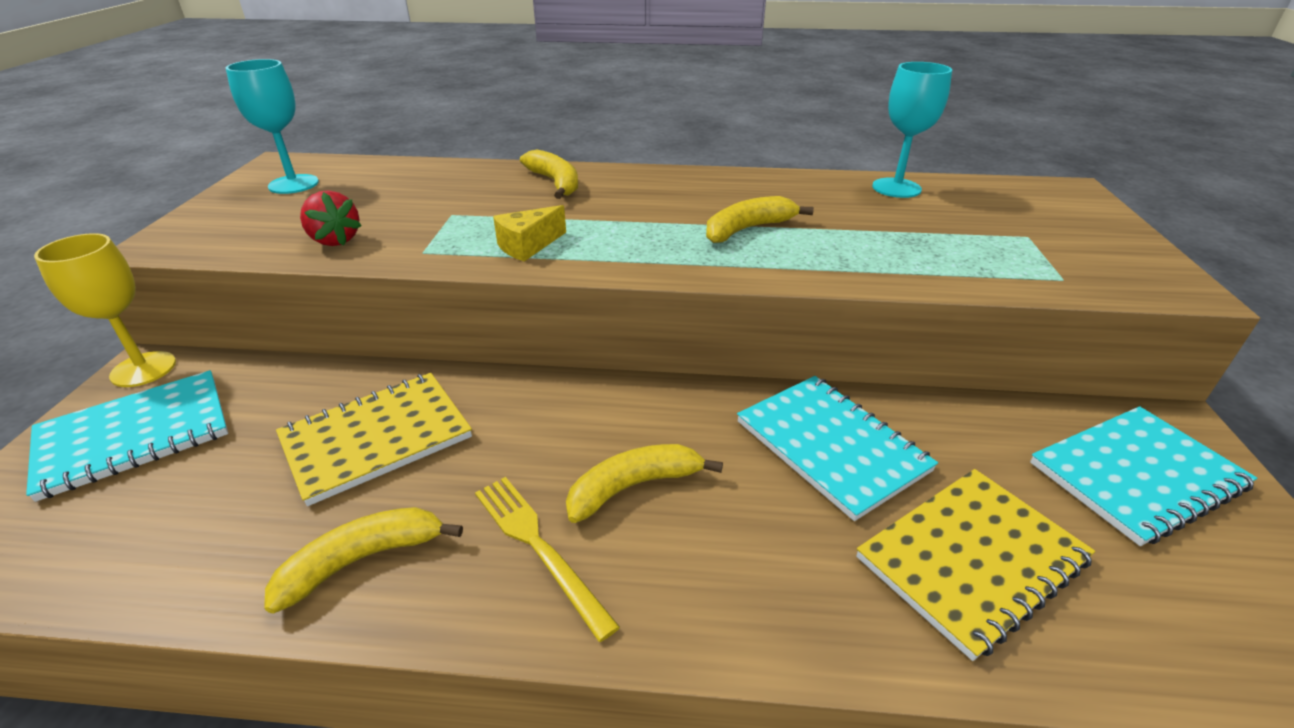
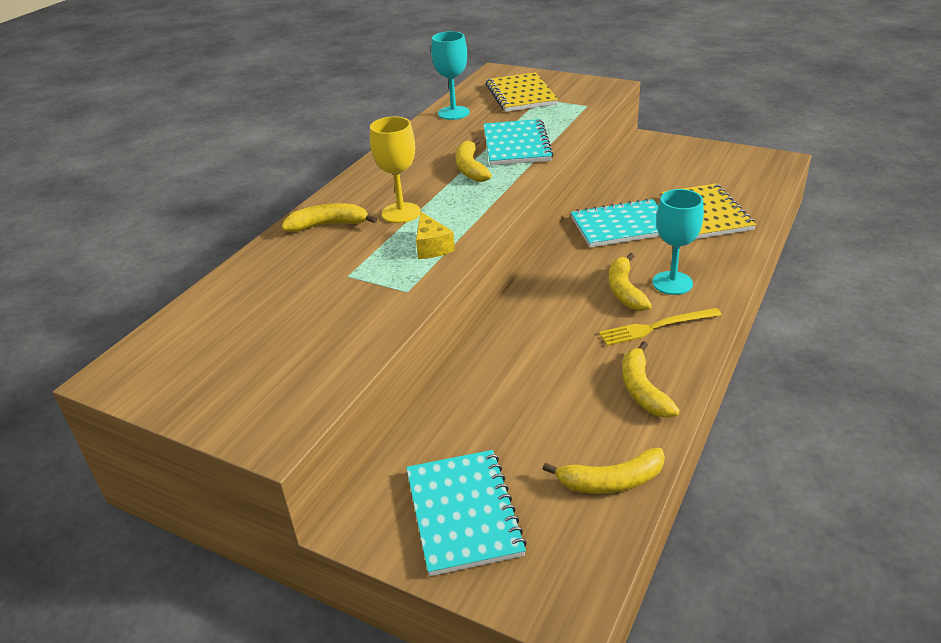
camera: 65 degrees left, 0 degrees up
(143, 369) = (359, 524): yellow goblet -> yellow goblet (401, 213)
(149, 561) = (611, 481): none -> yellow banana
(293, 184) = (191, 362): turquoise goblet -> turquoise goblet (672, 283)
(335, 240) = (351, 333): red strawberry -> none
(377, 438) = (534, 383): yellow notebook -> yellow notebook (521, 95)
(1136, 475) = (675, 161): turquoise notebook -> turquoise notebook (516, 145)

